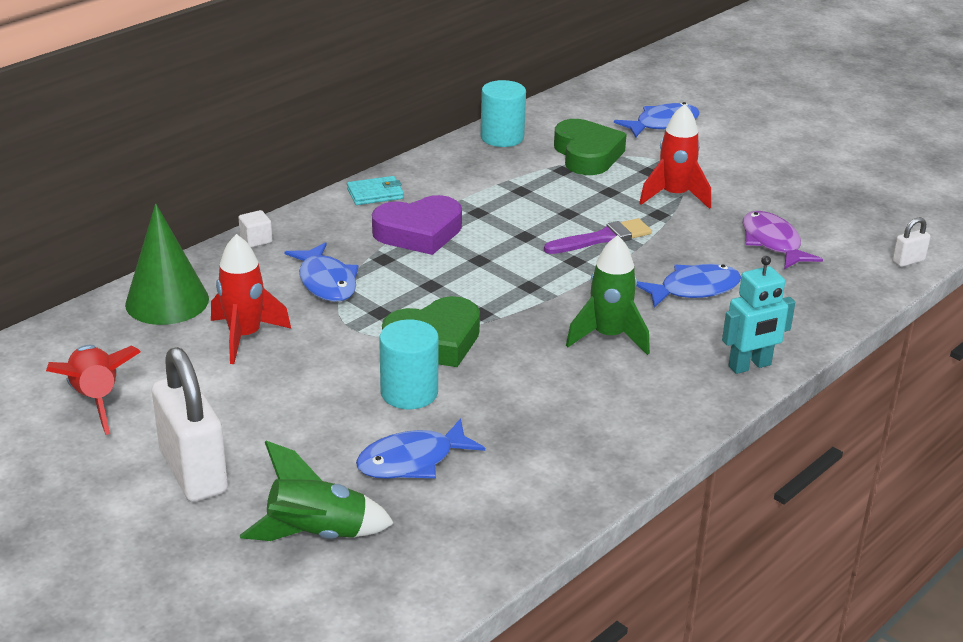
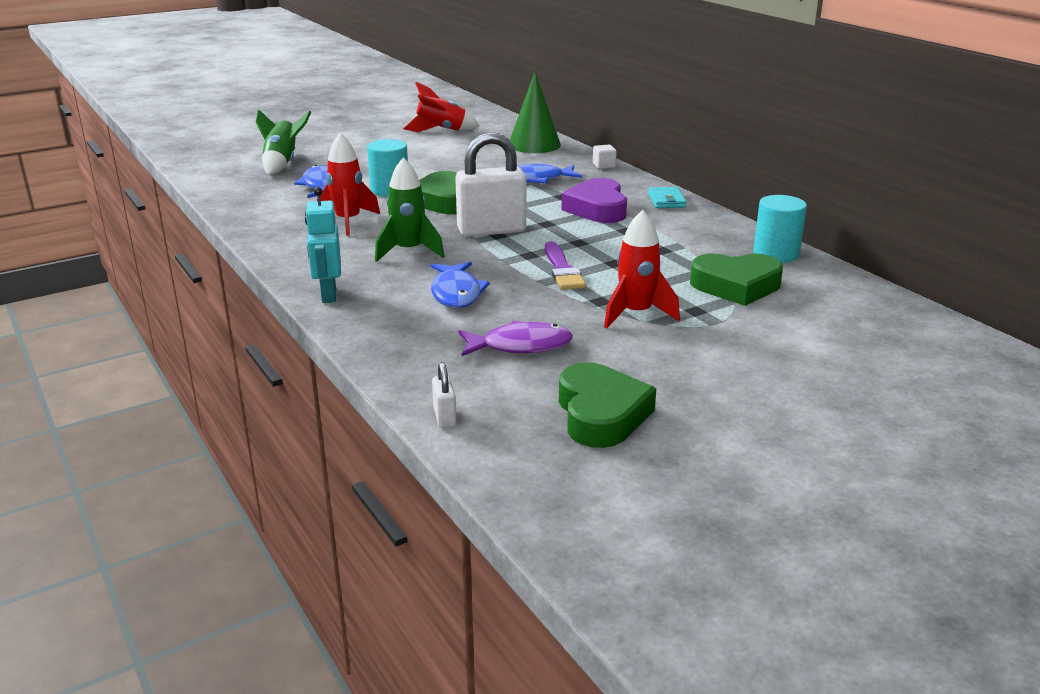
camera: 105 degrees right, 5 degrees down
(193, 472) = (359, 145): white padlock -> white padlock (491, 231)
(245, 336) = (482, 158): red rocket -> red rocket (348, 221)
(662, 124) = (818, 337): blue fish -> none
(847, 200) = (601, 414): none -> green heart

